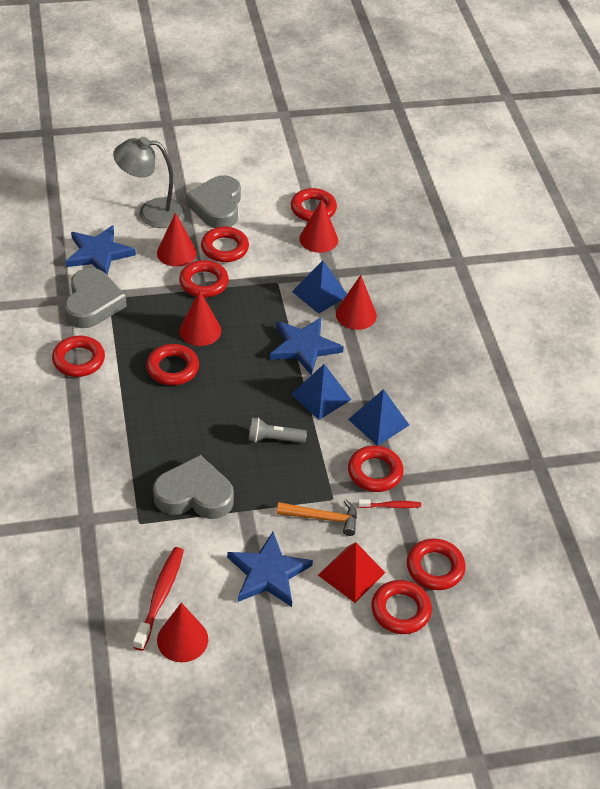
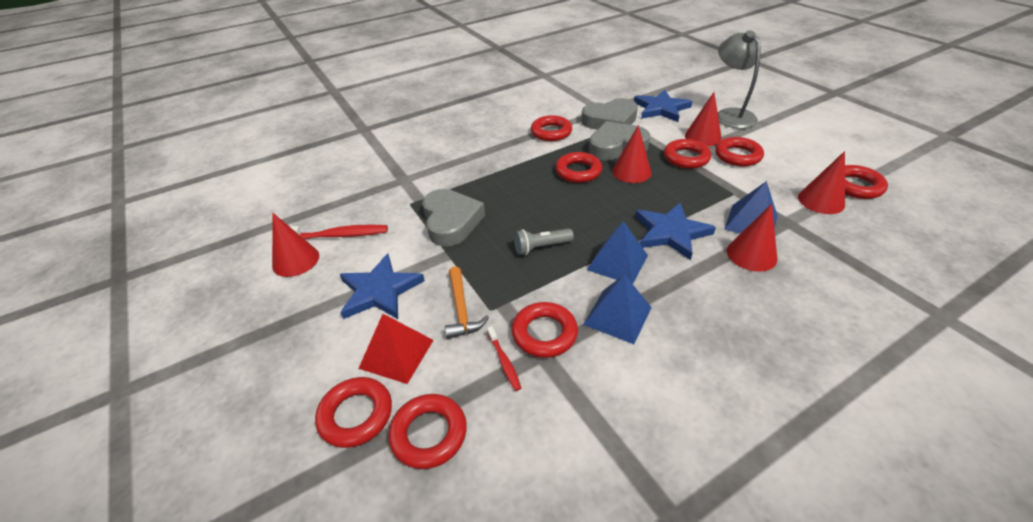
camera: 75 degrees right, 5 degrees down
(217, 207) = (779, 138): grey heart -> grey heart (616, 146)
(274, 439) = (541, 247): grey flashlight -> grey flashlight turned 90 degrees counterclockwise

